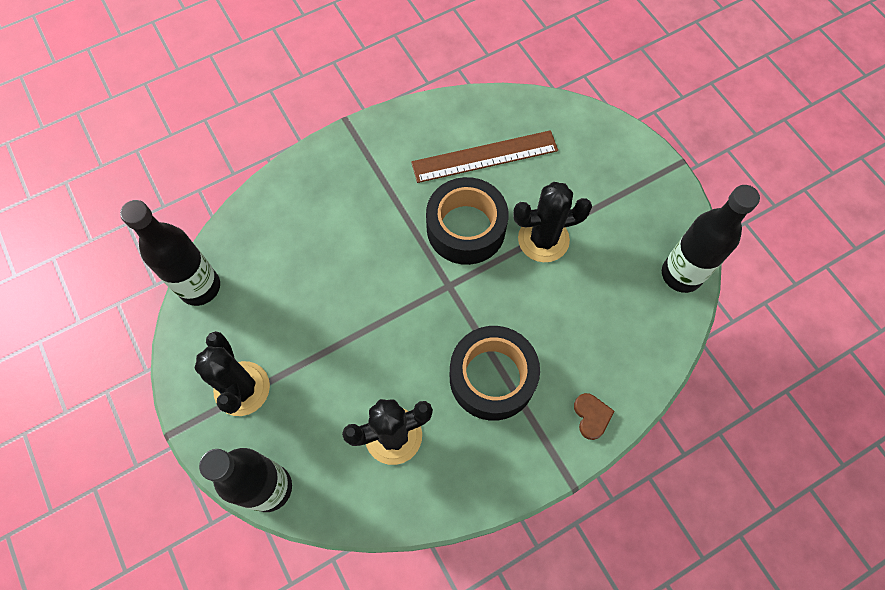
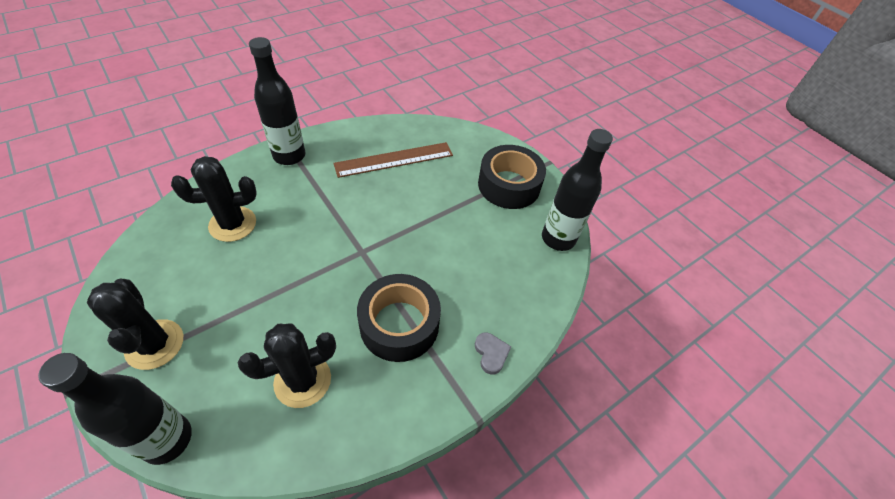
camera: 10 degrees left, 15 degrees down
(200, 287) = (130, 259): black bottle -> black bottle (289, 156)
(466, 228) = (378, 209): black tape -> black tape (509, 185)
(543, 239) = (443, 216): black cactus -> black cactus (232, 224)
(591, 416) = (491, 354): brown heart -> grey heart

